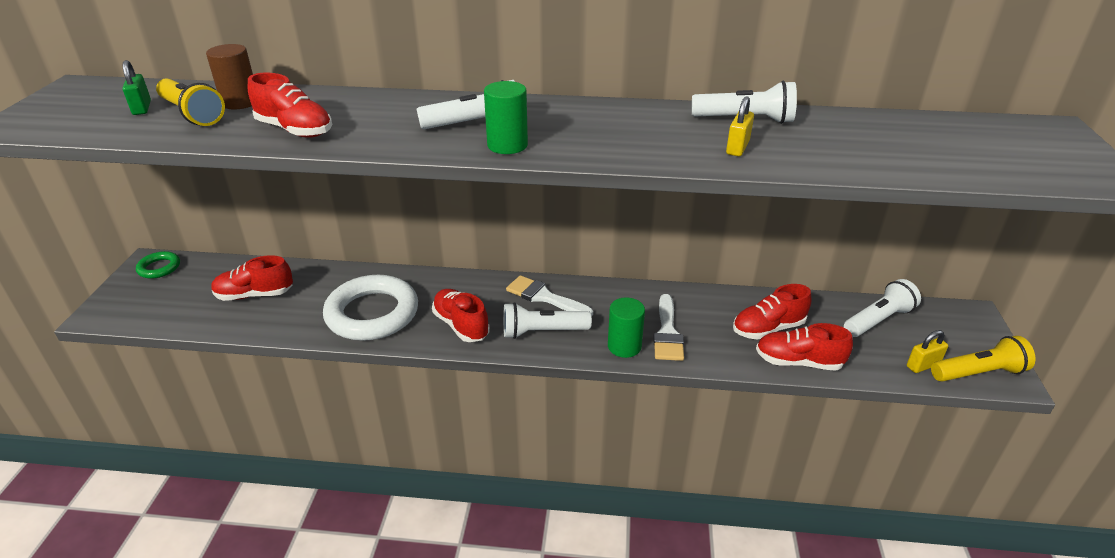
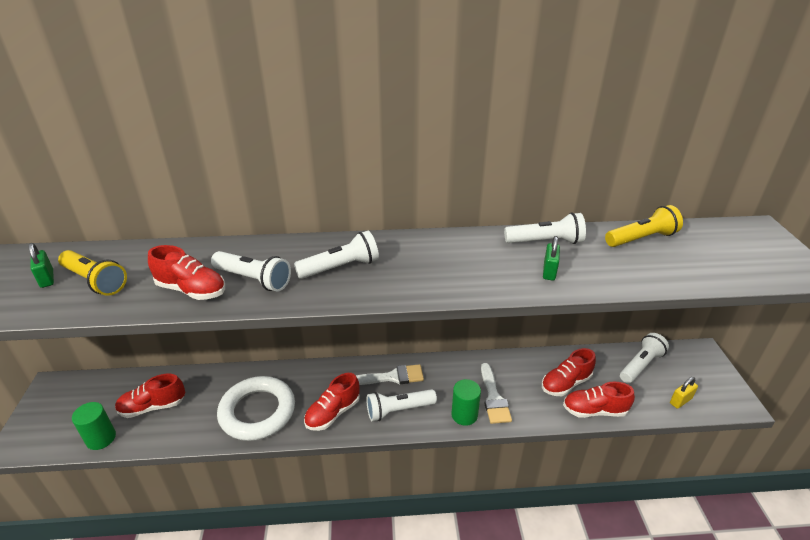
camera: 10 degrees left, 0 degrees up
(159, 268) = (61, 390): green ring -> none
(240, 102) = (134, 263): brown cylinder -> none
(368, 126) = (253, 279): none -> white flashlight
(461, 325) = (333, 413): red shoe -> red shoe turned 90 degrees counterclockwise
(507, 145) = (373, 288): green cylinder -> green cylinder (101, 438)
(544, 297) = (392, 377): white brush -> white brush turned 150 degrees clockwise
(737, 148) = (549, 271): yellow padlock -> green padlock
(978, 373) = (719, 402): yellow flashlight -> yellow flashlight (641, 238)

